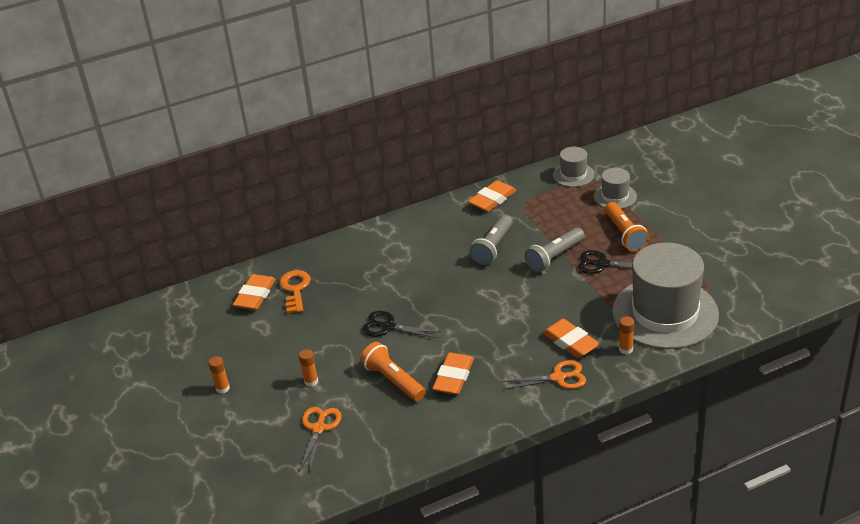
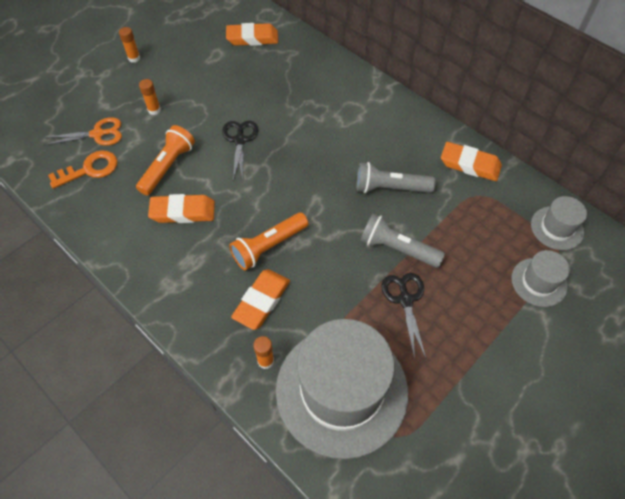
camera: 65 degrees right, 20 degrees up
(295, 289) = (269, 60): orange key -> orange key (90, 169)
(559, 377) = (203, 304): orange scissors -> none
(625, 234) = (470, 310): orange flashlight -> orange flashlight (268, 246)

